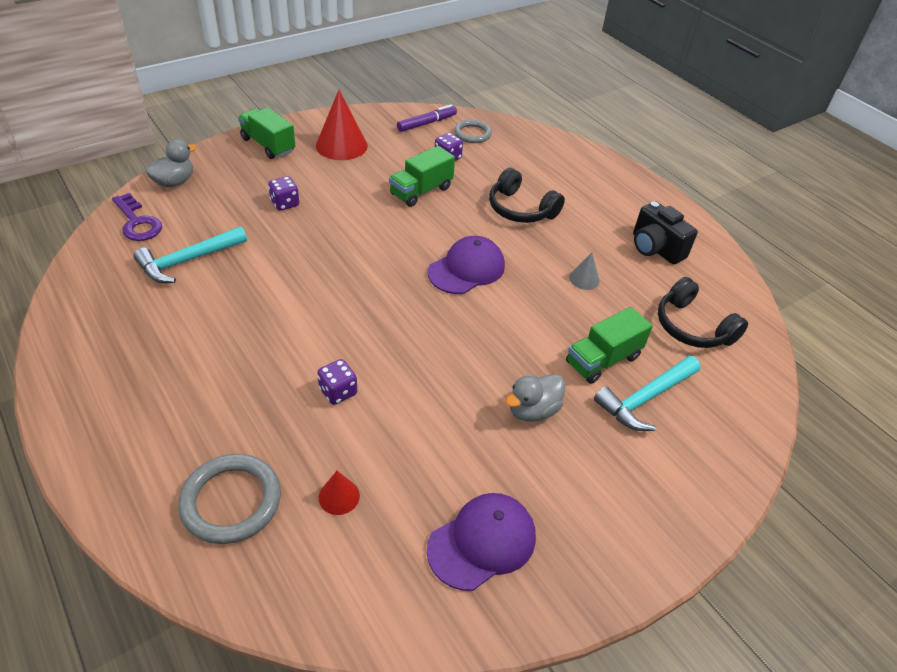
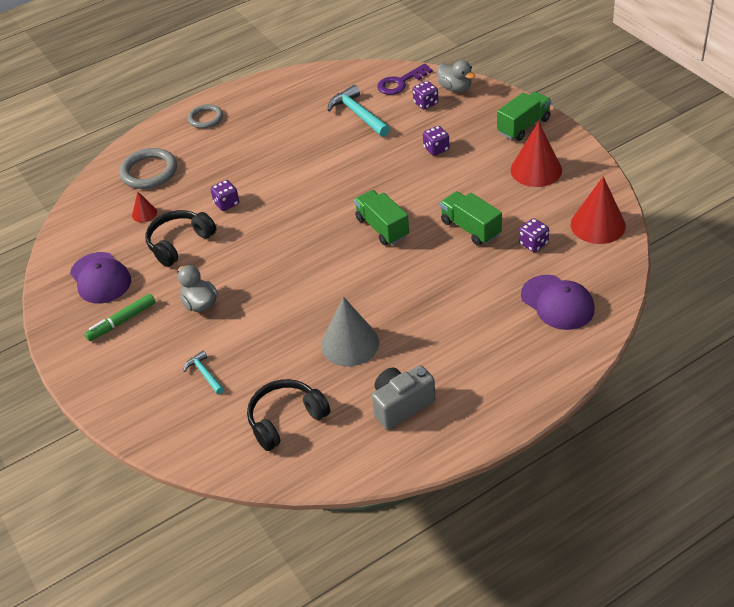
camera: 100 degrees right, 0 degrees up
(193, 205) = (426, 103): none -> purple dice
(427, 123) = (598, 225): purple marker -> red cone
(467, 269) = (359, 263): purple cap -> purple cap (557, 303)
(472, 134) = (587, 261): grey ring -> grey ring (205, 118)
(520, 209) = (453, 300): black headphones -> black headphones (179, 243)
(569, 500) = (122, 321): none -> green marker
(584, 279) = (350, 343): grey cone -> grey cone, size x2.01
(603, 360) = (248, 349): green truck -> green truck (382, 228)
(645, 399) = (204, 374): turquoise hammer -> turquoise hammer, size x0.56
(655, 248) = (401, 405): black camera -> grey camera

